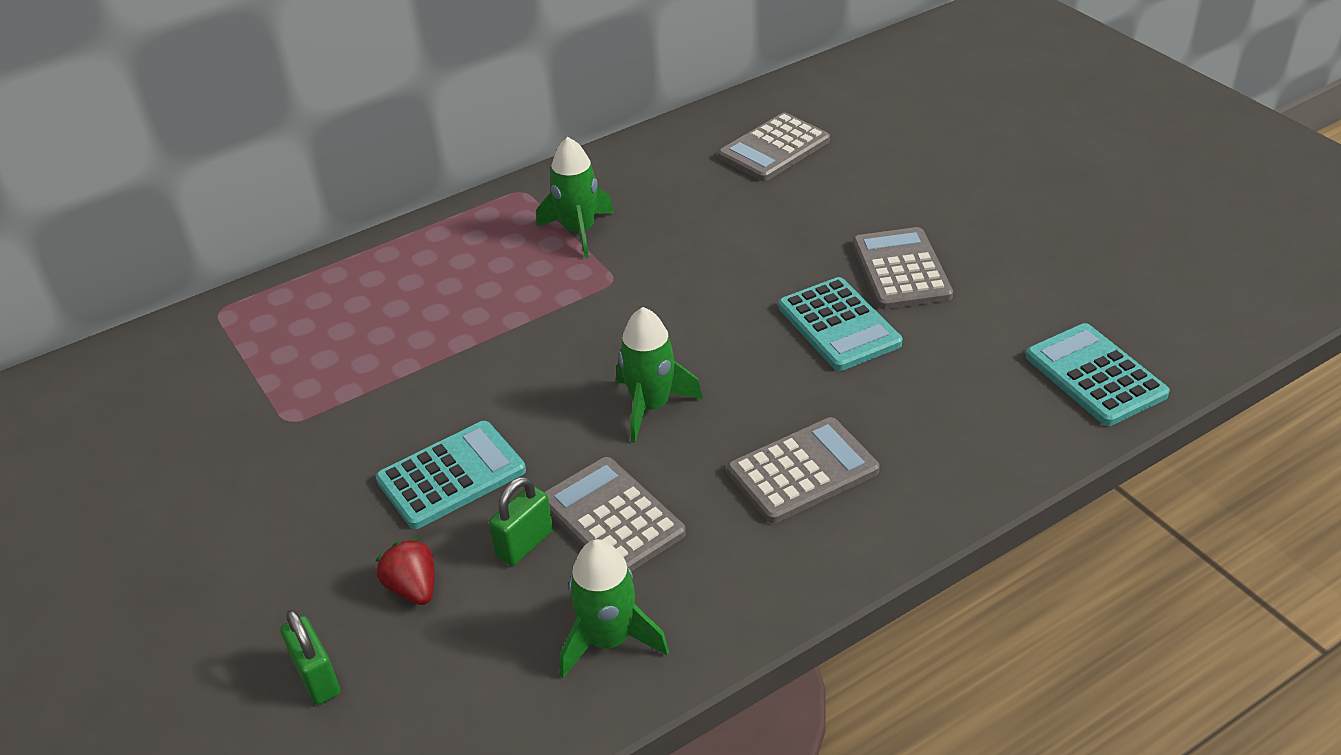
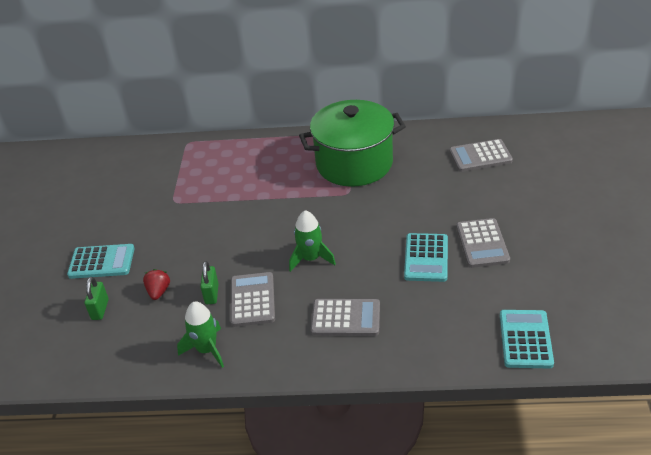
camera: 35 degrees right, 0 degrees up
(451, 476) = (210, 252): turquoise calculator -> turquoise calculator (101, 262)
(525, 544) = (211, 294): green padlock -> green padlock turned 75 degrees counterclockwise
(579, 231) = (354, 163): green rocket -> green pot
(901, 270) = (482, 243): grey calculator -> grey calculator turned 150 degrees clockwise

